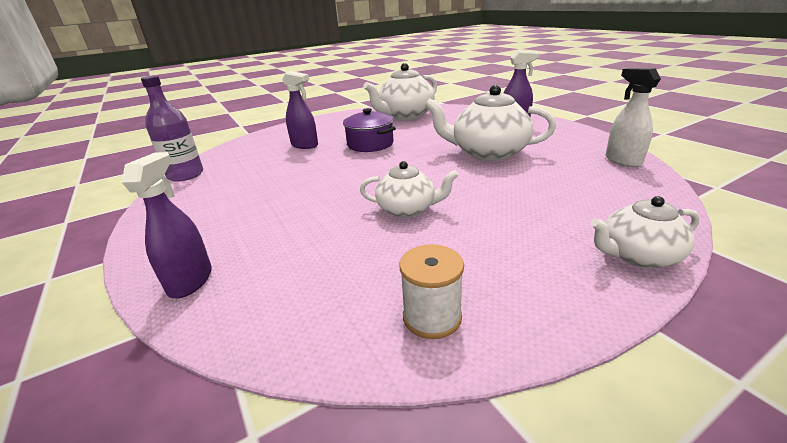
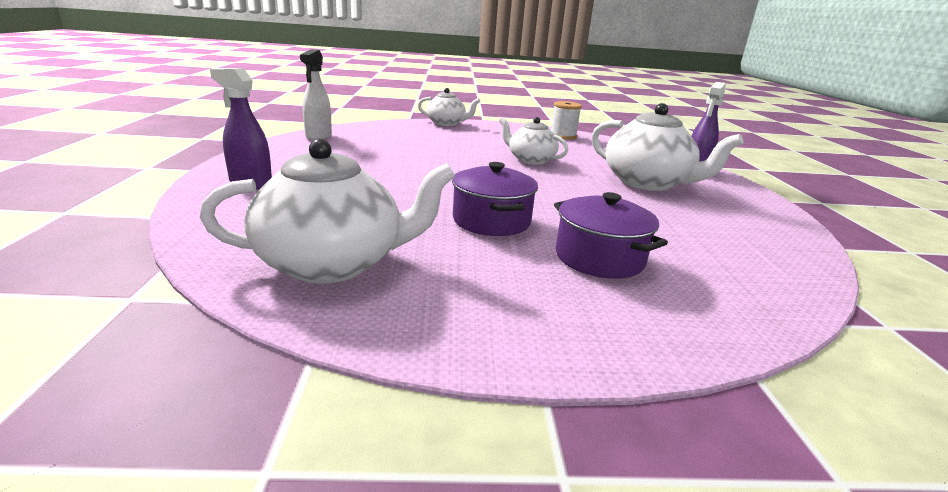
camera: 155 degrees left, 5 degrees down
(185, 175) = (805, 265): purple bottle -> none
(305, 145) = (599, 258): purple spray bottle -> purple pot
(488, 153) = (388, 168): white teapot -> white teapot (647, 183)

